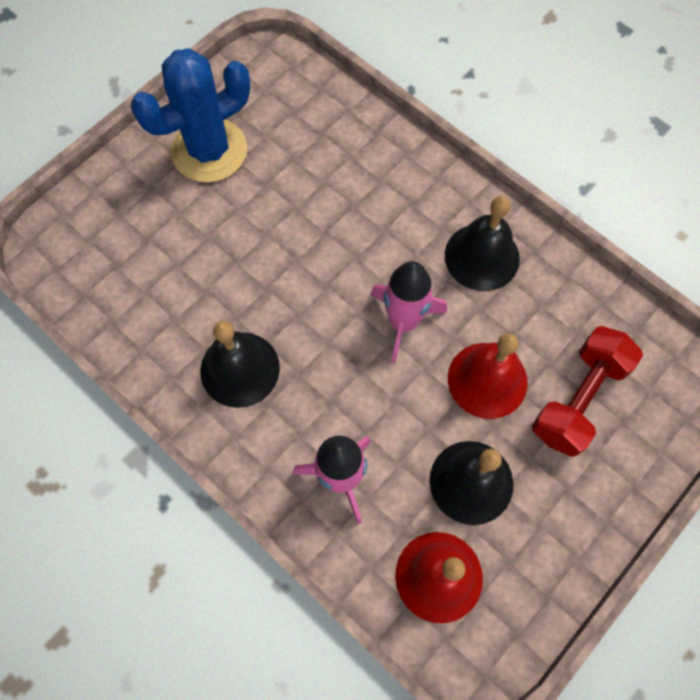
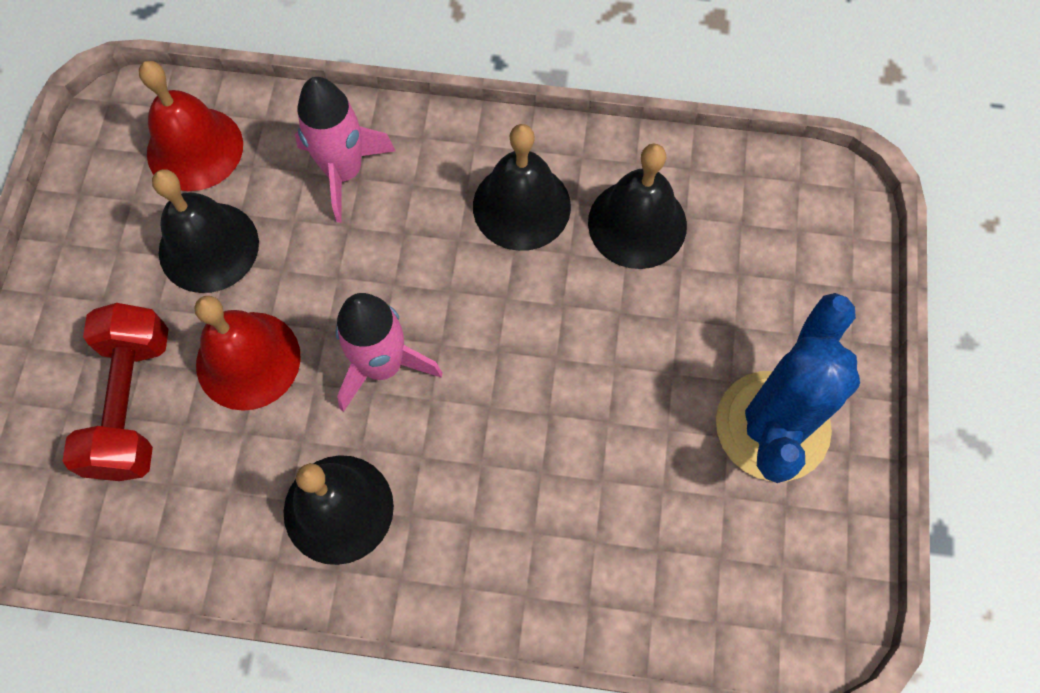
camera: 145 degrees right, 0 degrees up
(178, 308) = (637, 223): none -> black bell

